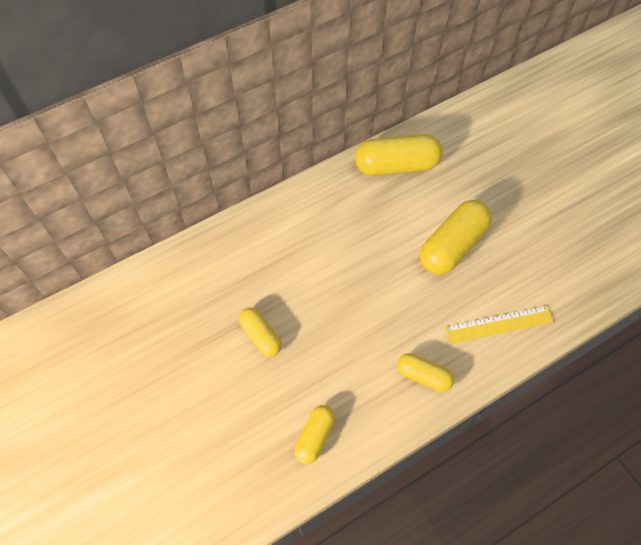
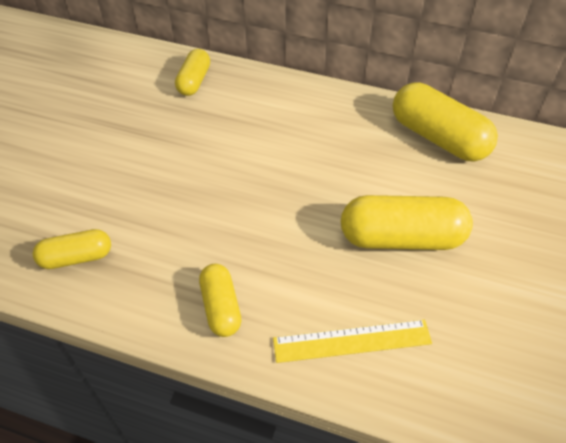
camera: 50 degrees right, 10 degrees down
(261, 336) = (150, 155): yellow capsule -> yellow capsule (194, 81)
(499, 324) = (352, 341): yellow ruler -> yellow ruler turned 45 degrees counterclockwise

